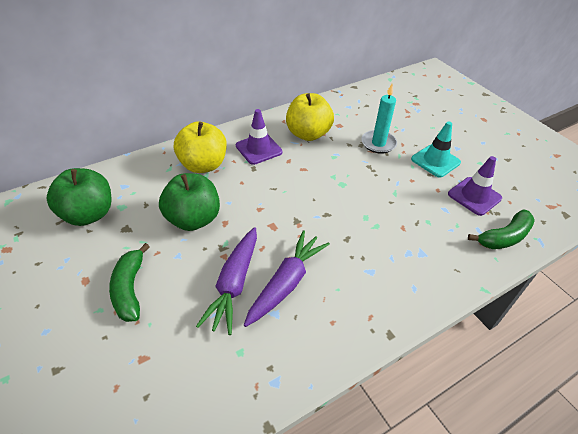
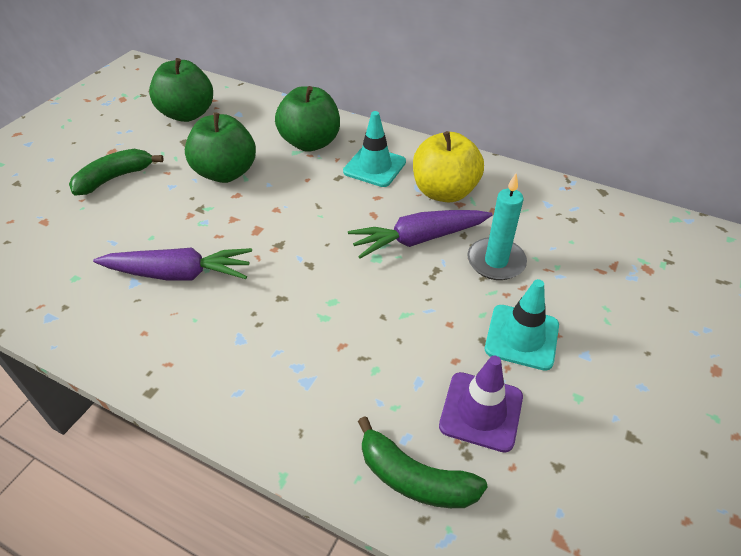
camera: 60 degrees right, 0 degrees up
(203, 165) = (310, 143): yellow apple -> green apple
(234, 284) = (155, 237): purple carrot -> purple carrot (418, 239)
(258, 149) = (374, 167): purple traffic cone -> turquoise traffic cone

